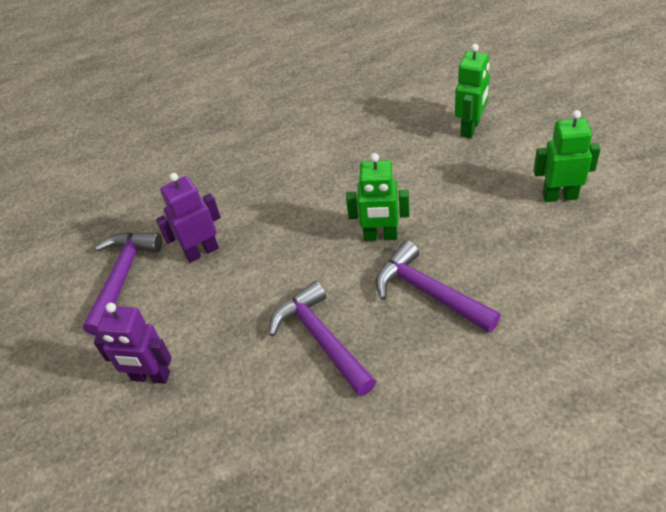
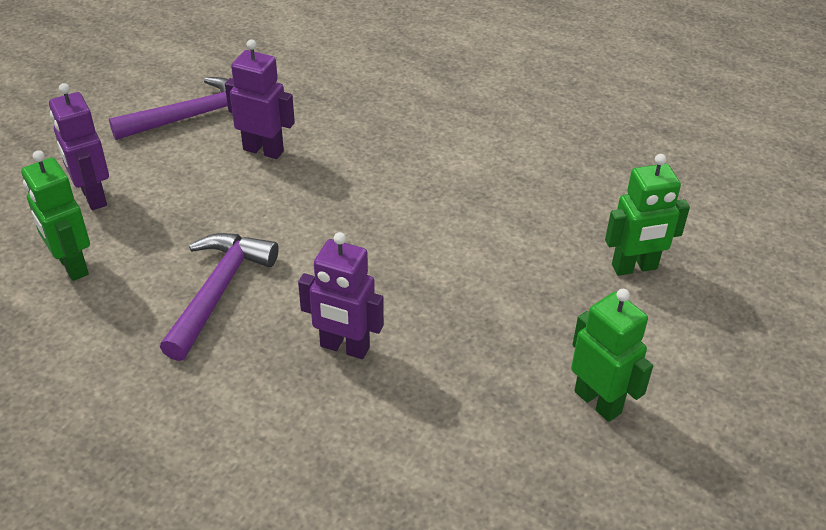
camera: 45 degrees right, 5 degrees down
(380, 236) = (393, 269): green robot -> green robot (72, 265)
(429, 292) = (344, 347): purple hammer -> purple robot

